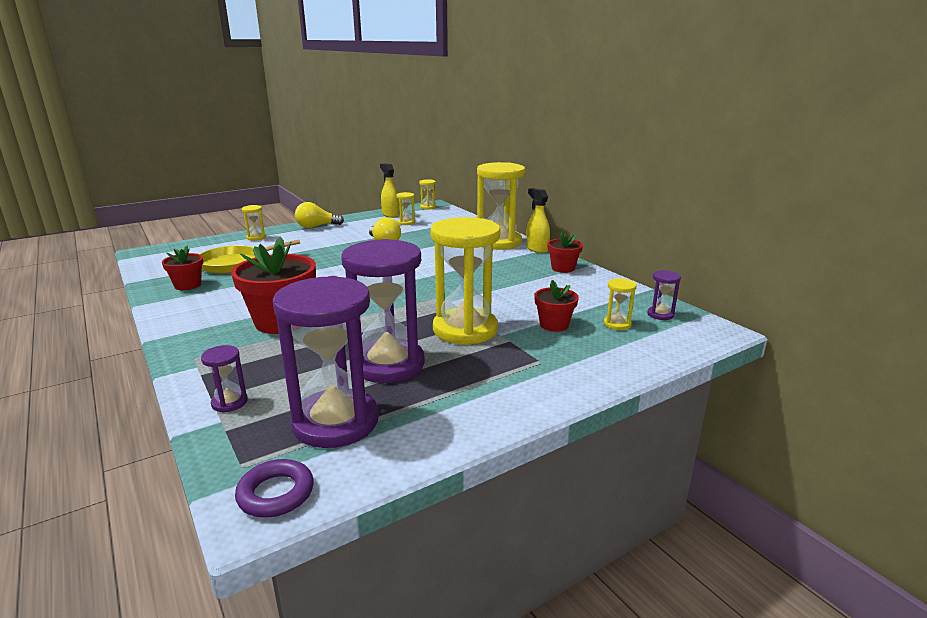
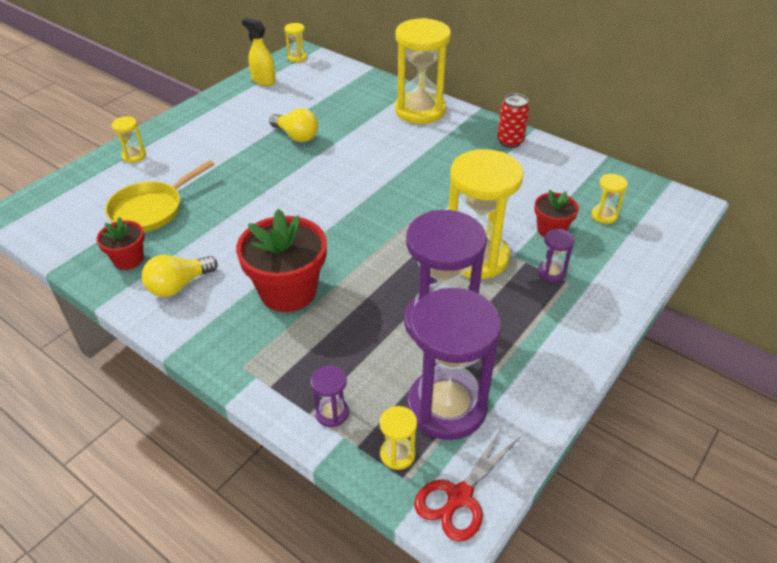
camera: 20 degrees left, 20 degrees up
(276, 493) = (459, 497): purple ring -> red scissors
(316, 227) = (192, 120): yellow light bulb -> yellow light bulb (179, 285)
(406, 222) = (293, 92): yellow hourglass -> yellow hourglass (397, 454)
(537, 249) = (465, 114): yellow spray bottle -> none
(563, 268) = (510, 142): red flower pot -> red can
(660, 314) = (633, 193): purple hourglass -> purple hourglass (551, 272)

